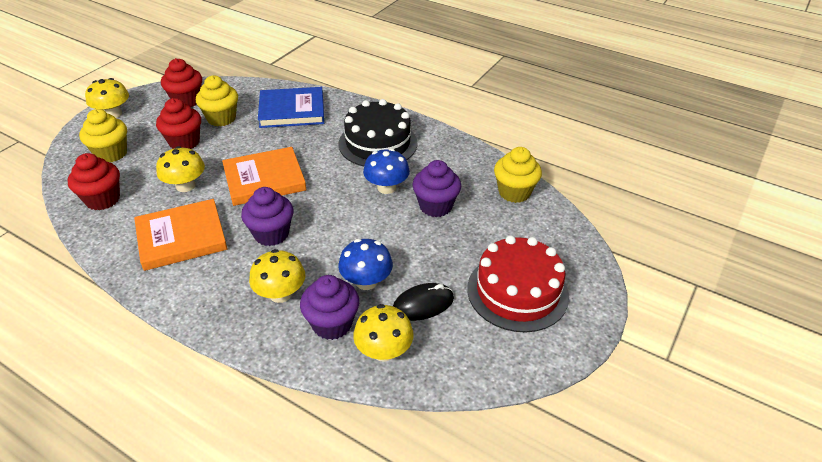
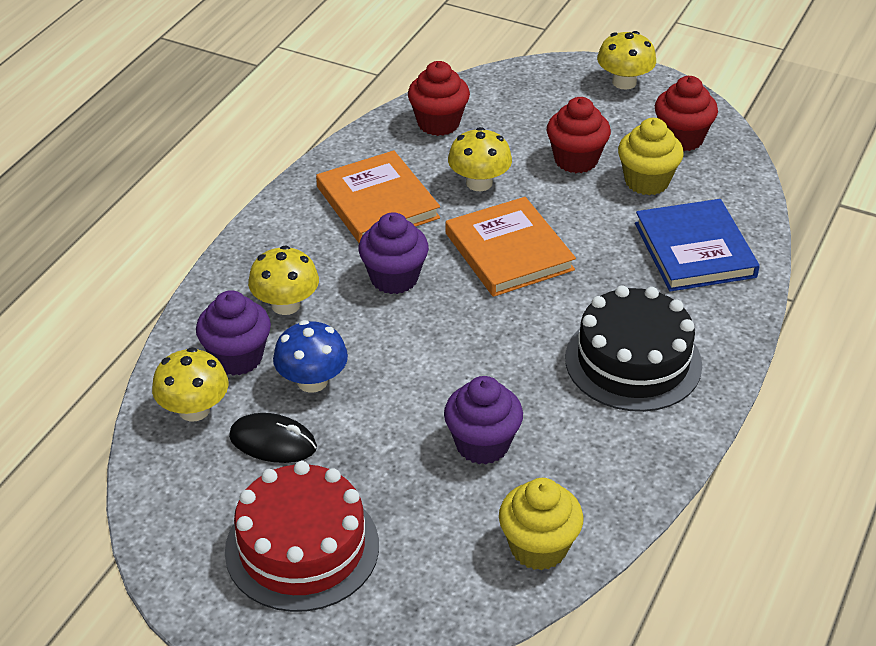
camera: 85 degrees right, 0 degrees up
(111, 153) = (533, 105): yellow cupcake -> none
(386, 187) = (517, 383): blue mushroom -> none
(423, 304) = (273, 442): black mouse -> black mouse turned 45 degrees counterclockwise

